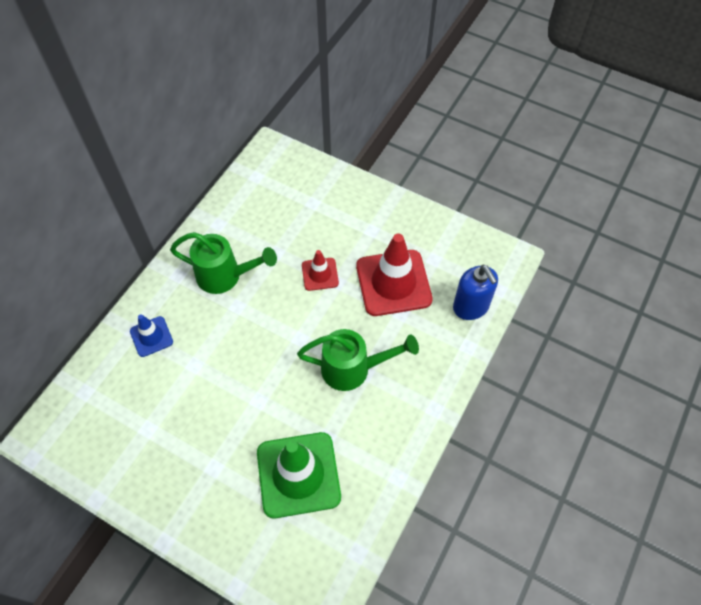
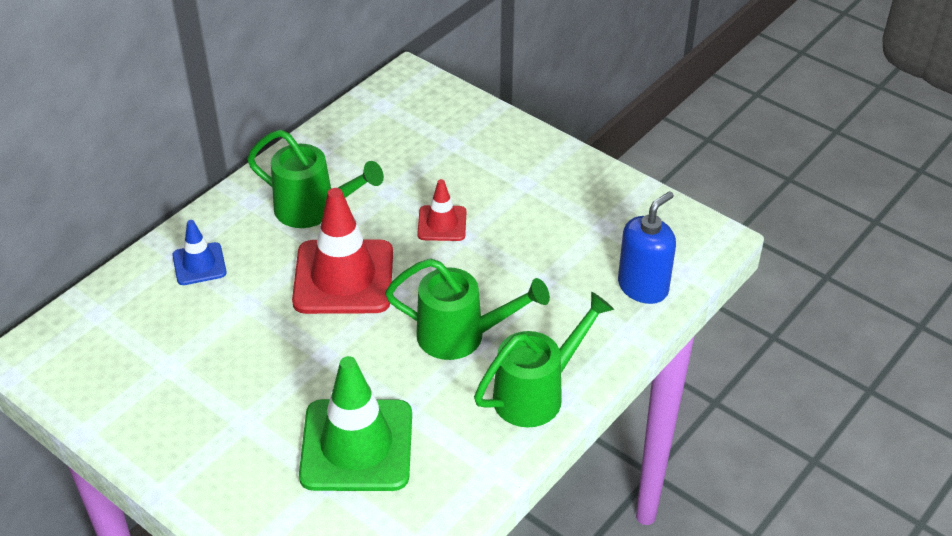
camera: 10 degrees right, 15 degrees down
(393, 283) = (541, 246): red traffic cone -> red traffic cone (343, 277)
(415, 409) = (536, 393): none -> green watering can
(471, 307) = (643, 287): blue soap dispenser -> blue soap dispenser turned 120 degrees counterclockwise

